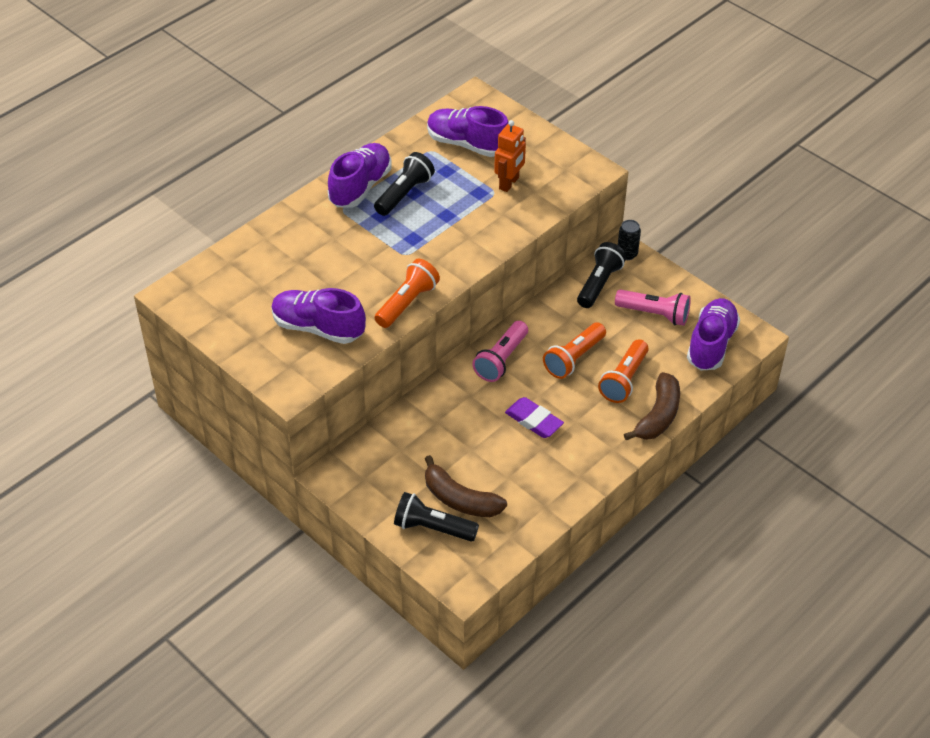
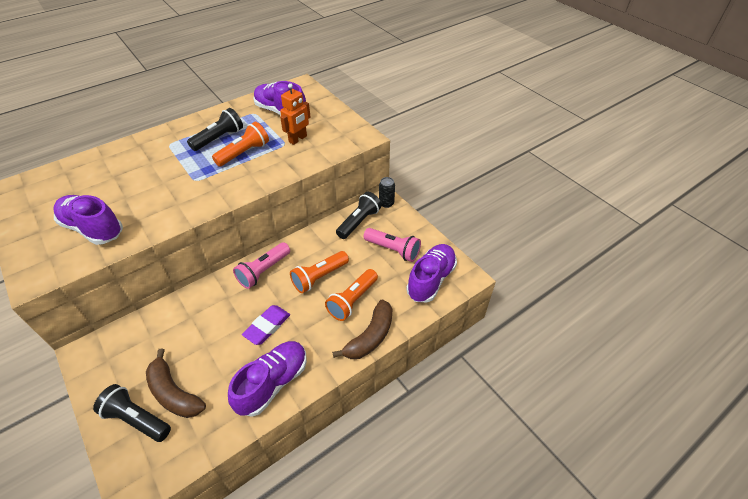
camera: 10 degrees right, 0 degrees up
(360, 187) = (191, 131): purple shoe -> purple shoe (273, 383)
(407, 303) = (174, 217): orange flashlight -> orange flashlight (244, 153)
(534, 420) = (267, 326): purple eraser -> purple eraser turned 75 degrees clockwise

